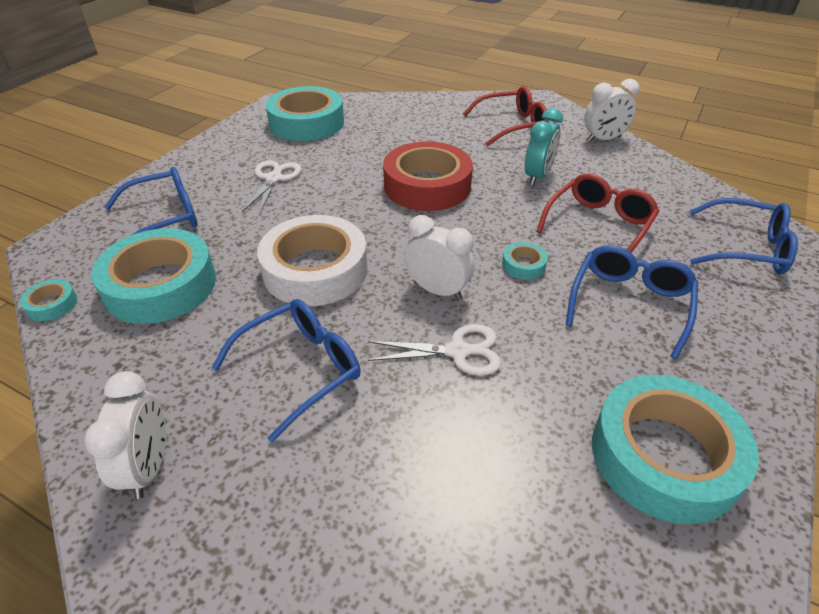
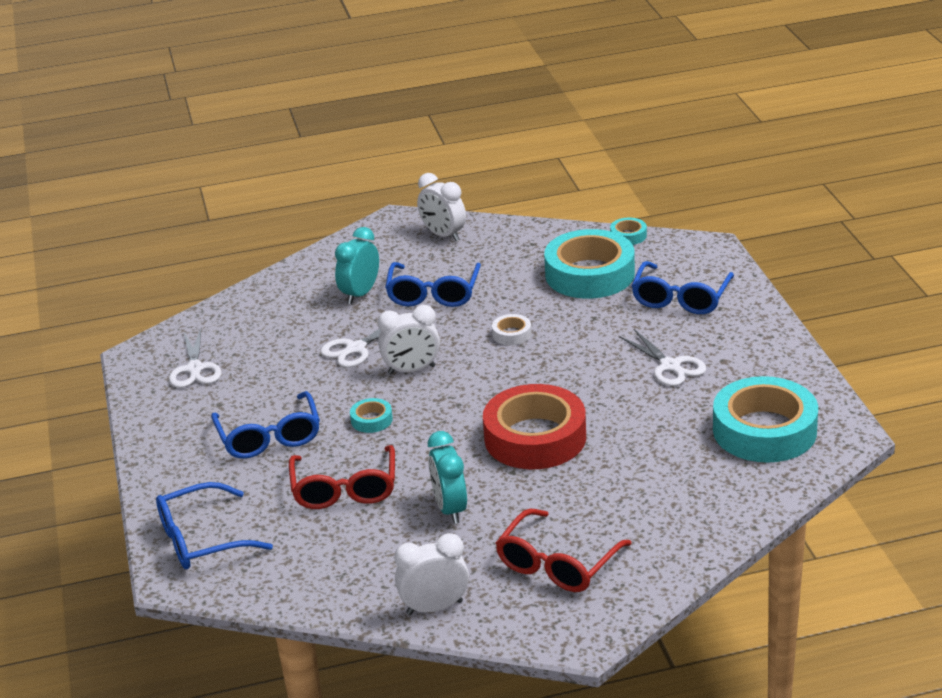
camera: 140 degrees right, 10 degrees down
(315, 270) = (512, 334): white tape -> white tape, size x0.42
(364, 434) = (360, 294): none -> turquoise clock
(603, 139) = (434, 607): white clock -> white clock turned 45 degrees clockwise
(664, 456) = (195, 369): turquoise tape -> white scissors

